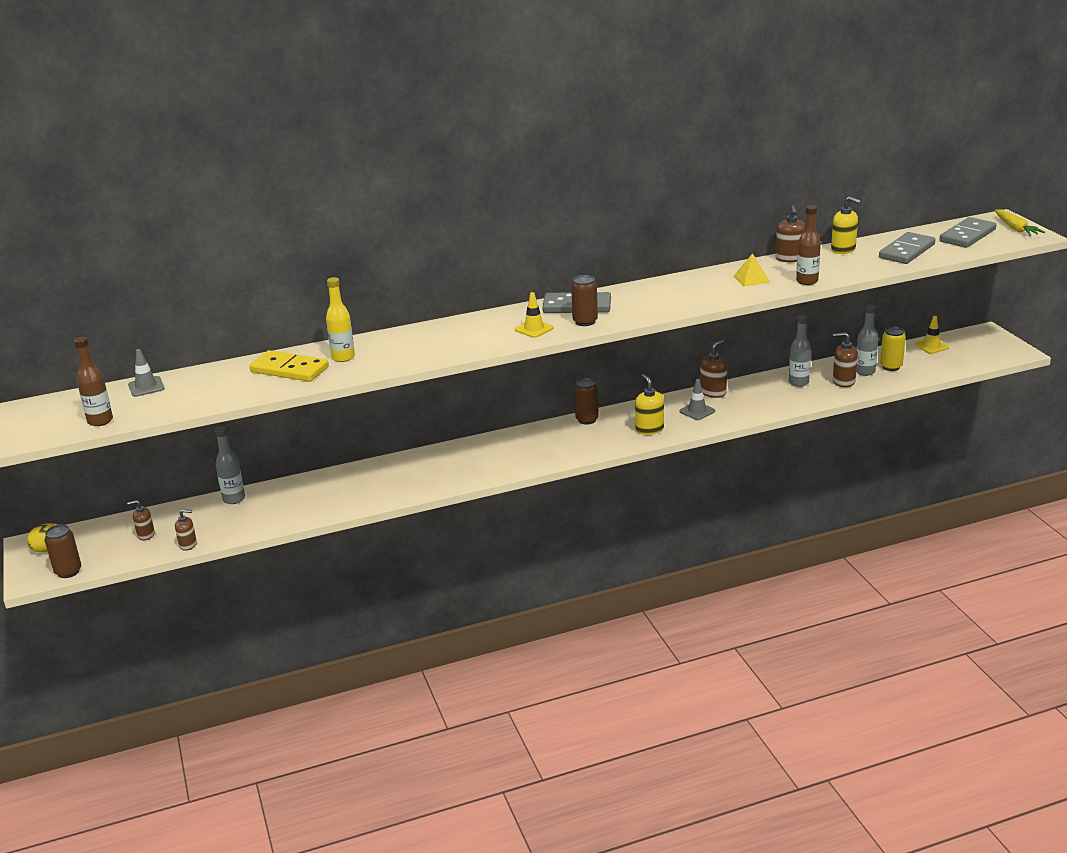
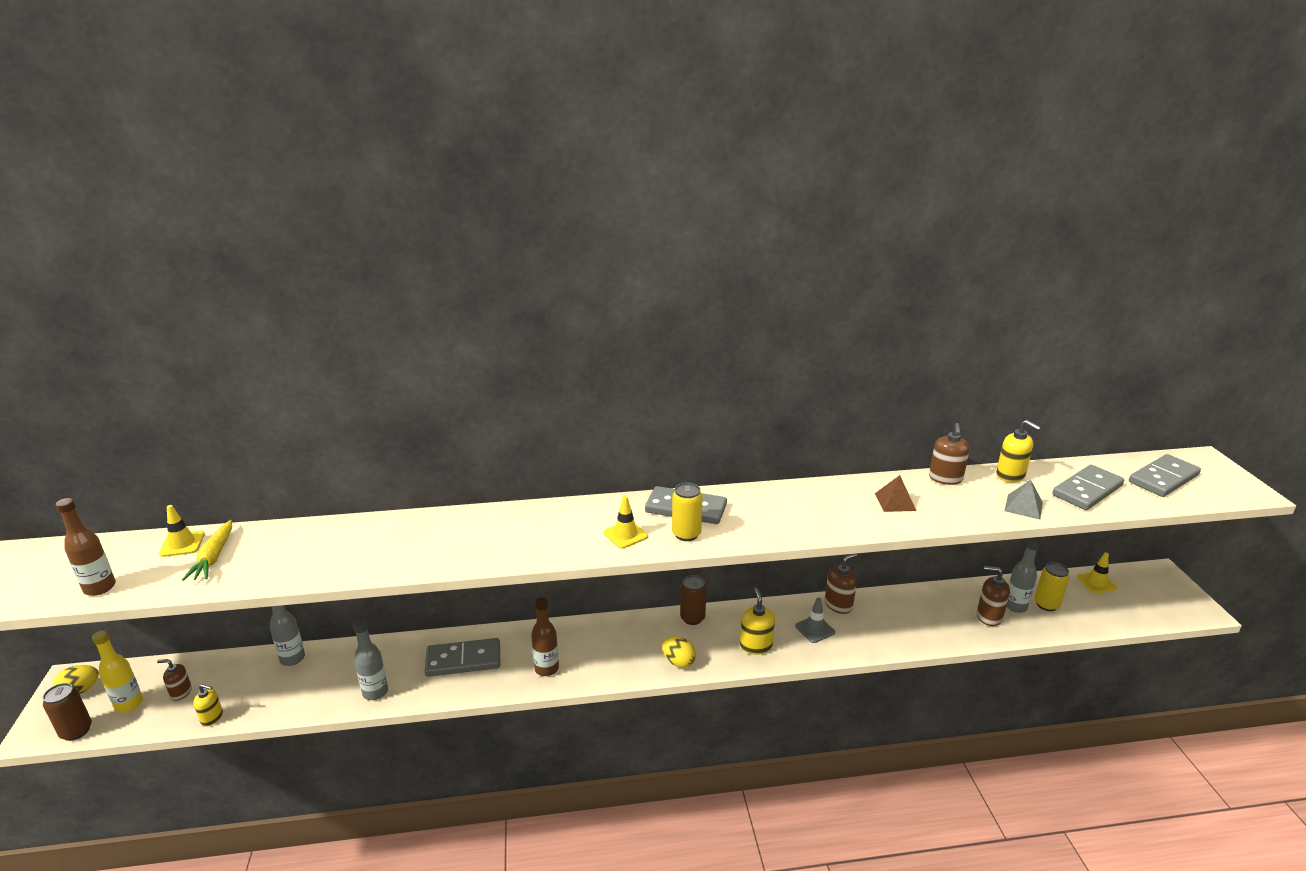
camera: 10 degrees right, 0 degrees up
(146, 387) = (182, 544): grey traffic cone -> yellow traffic cone
(188, 545) = (212, 718): brown soap dispenser -> yellow soap dispenser
(289, 370) = (338, 547): yellow domino -> none
(343, 357) = (403, 539): yellow bottle -> yellow bottle (129, 704)
(393, 476) = (463, 660): none -> grey domino
(585, 322) = (686, 534): brown can -> yellow can
(586, 449) = (678, 662): none -> yellow egg
(751, 279) = (895, 502): yellow pyramid -> brown pyramid
(798, 382) = (937, 608): grey bottle -> grey bottle (375, 692)
(807, 281) = (960, 517): brown bottle -> brown bottle (546, 669)
(856, 268) = (1023, 506): none -> grey pyramid
(1015, 228) = (1224, 477): yellow carrot -> yellow carrot (214, 557)

